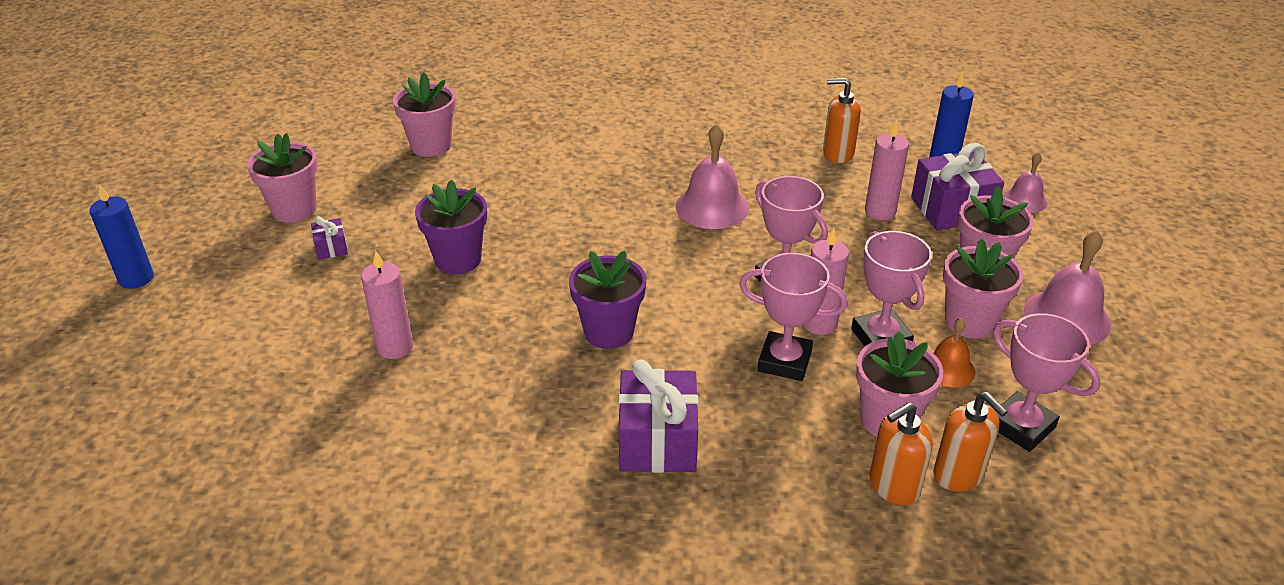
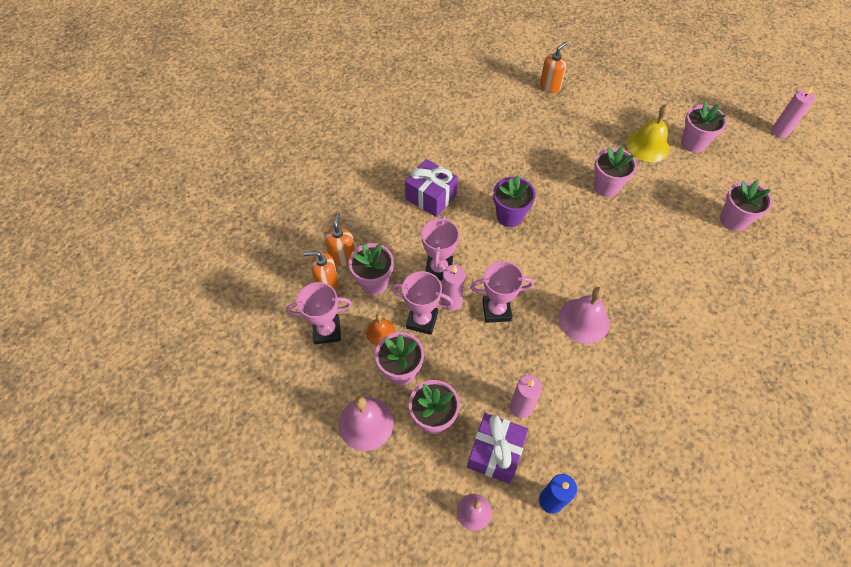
camera: 125 degrees right, 20 degrees up
(136, 278) = (663, 79): blue candle -> none
(331, 248) = (648, 145): purple gift -> yellow bell
(395, 347) = (554, 141): pink candle -> pink candle (780, 131)
(458, 260) = (606, 186): purple flower pot -> pink flower pot
(784, 361) = (439, 269): pink trophy -> pink trophy turned 45 degrees counterclockwise
(837, 153) = (600, 435): orange soap dispenser -> orange soap dispenser (550, 86)

